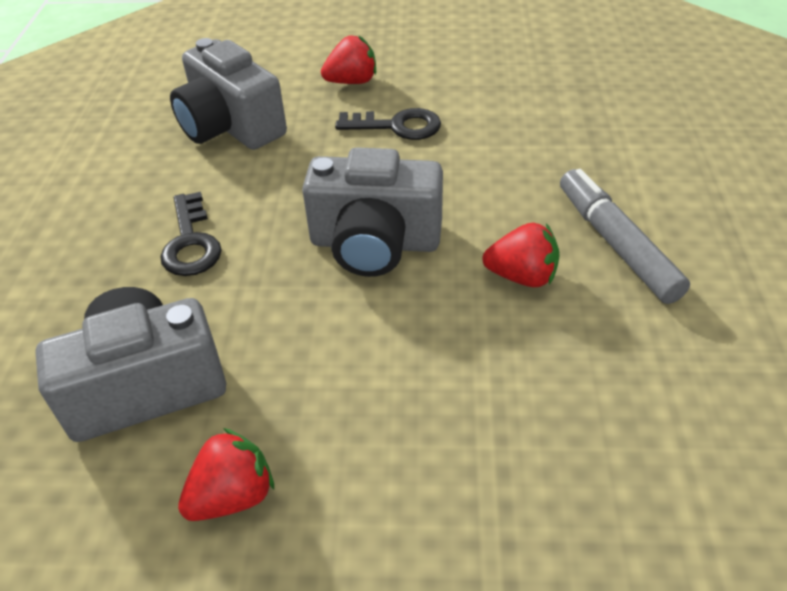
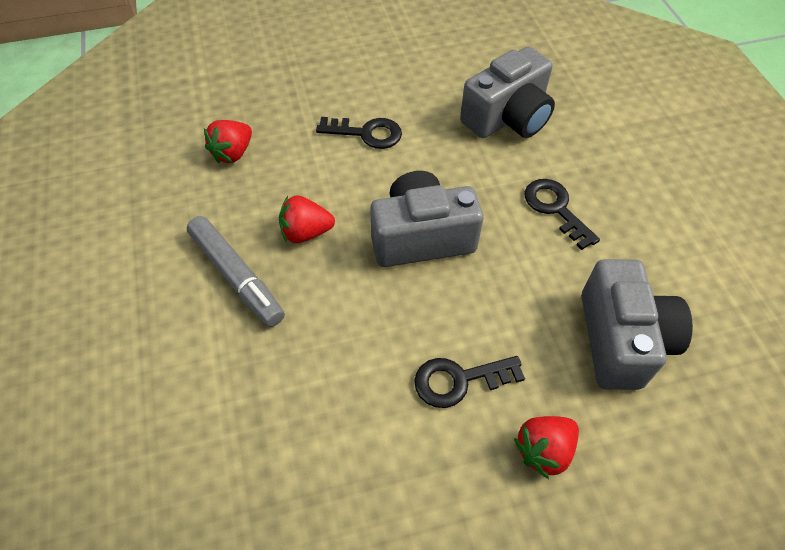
camera: 160 degrees right, 10 degrees up
(231, 127) = (621, 340): grey camera -> grey camera turned 60 degrees clockwise
(233, 496) = (427, 84): red strawberry -> red strawberry (233, 153)
(390, 410) = (367, 133): none -> black key

